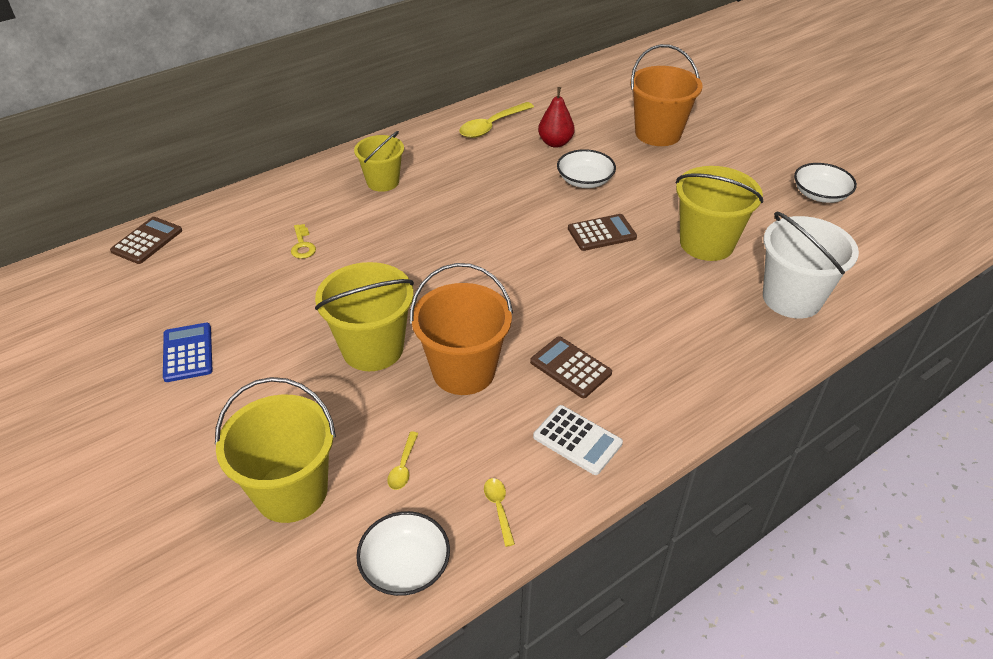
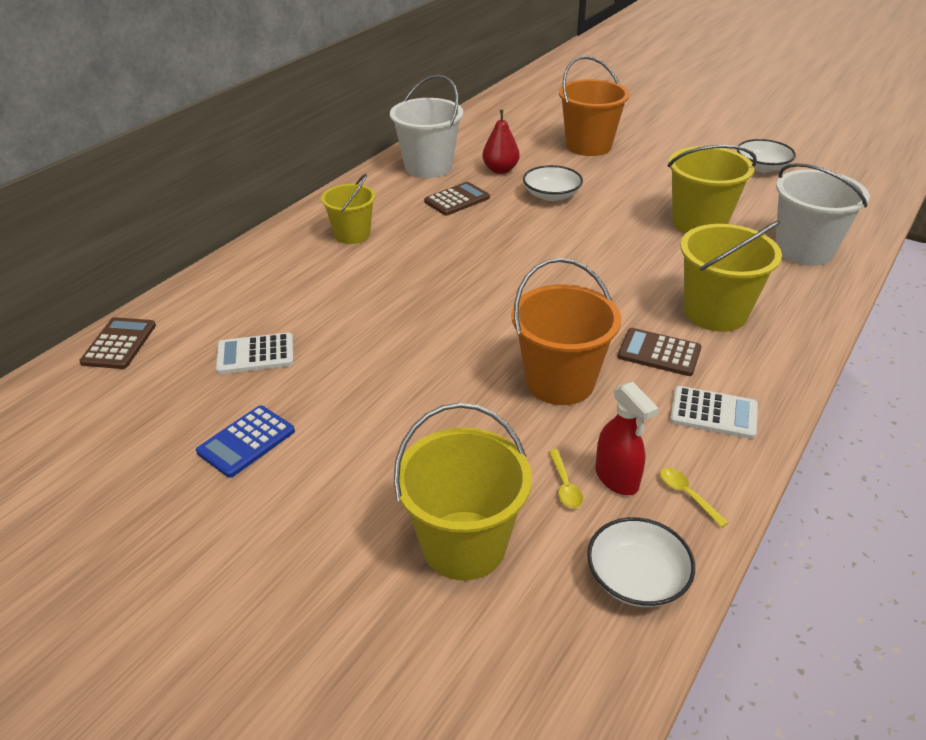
camera: 20 degrees left, 5 degrees down
(188, 353) = (246, 441): blue calculator -> blue calculator turned 105 degrees counterclockwise
(239, 277) = (255, 354): none -> white calculator
(302, 245) = (306, 309): yellow key -> none
(372, 348) = (452, 385): yellow bucket -> yellow bucket (715, 313)
(450, 474) = (617, 478): none -> red spray bottle
(492, 126) = (428, 167): yellow spoon -> white bucket
(601, 233) = (600, 235): brown calculator -> brown calculator (457, 200)

